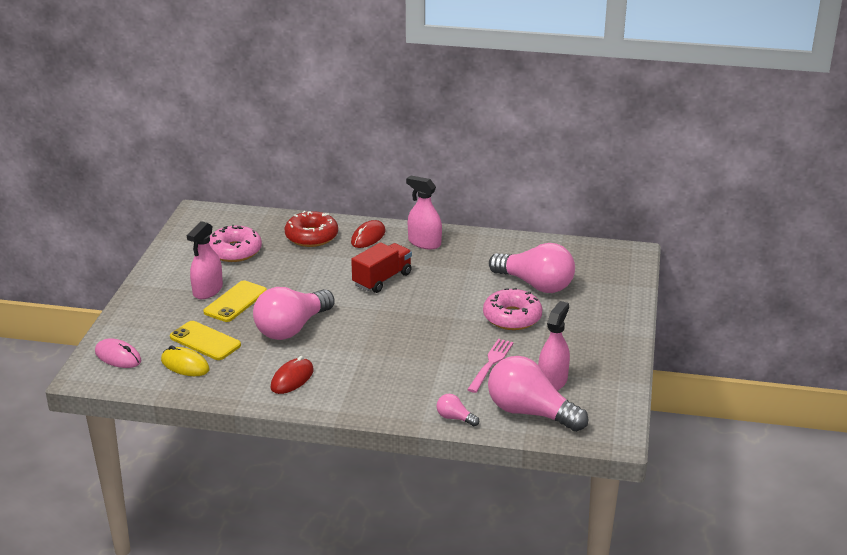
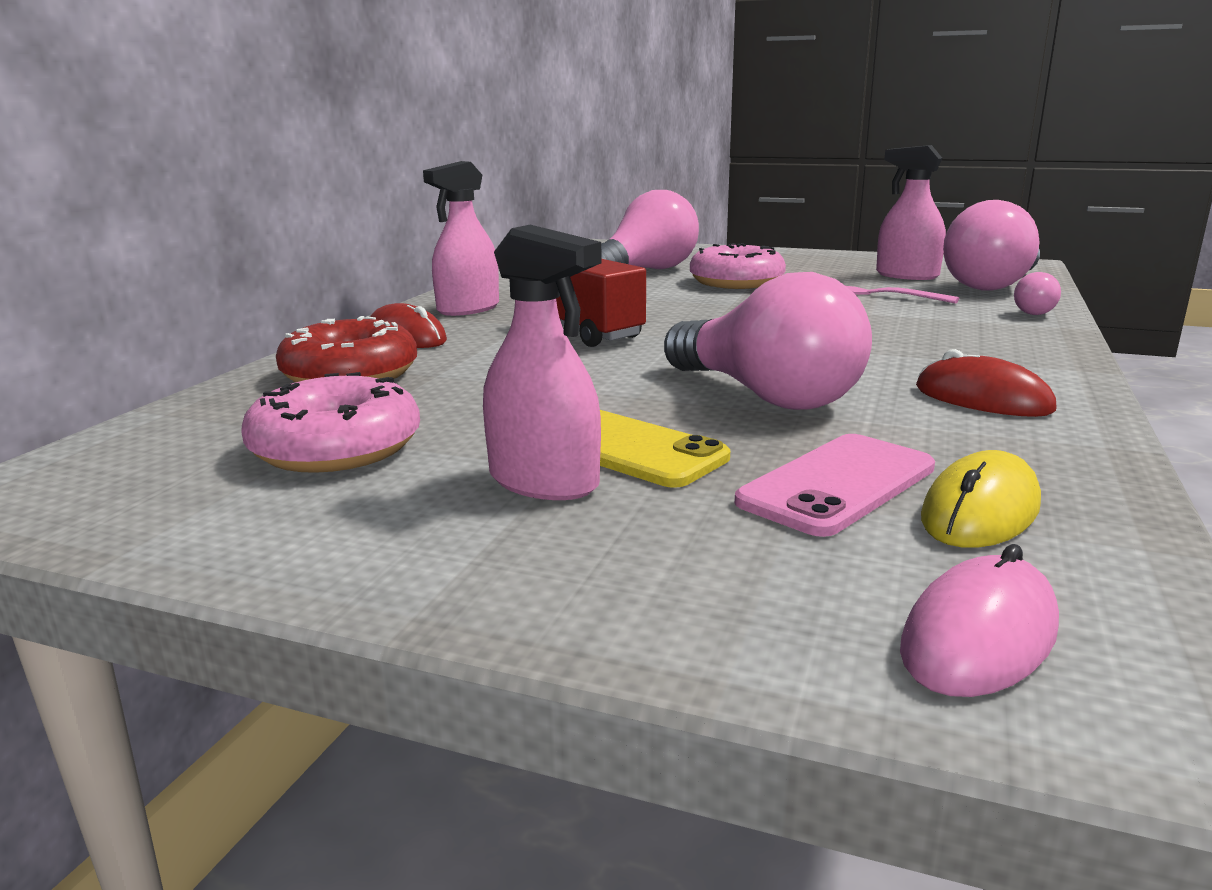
camera: 80 degrees left, 10 degrees down
(205, 341) = (837, 485): yellow phone -> pink phone

